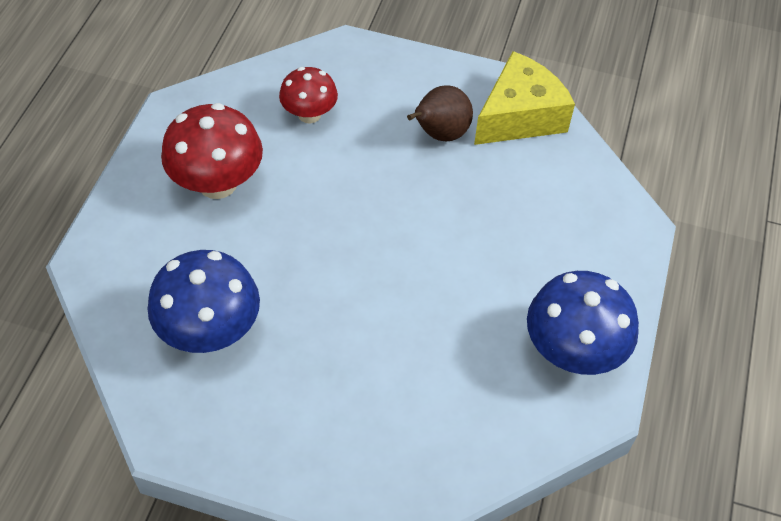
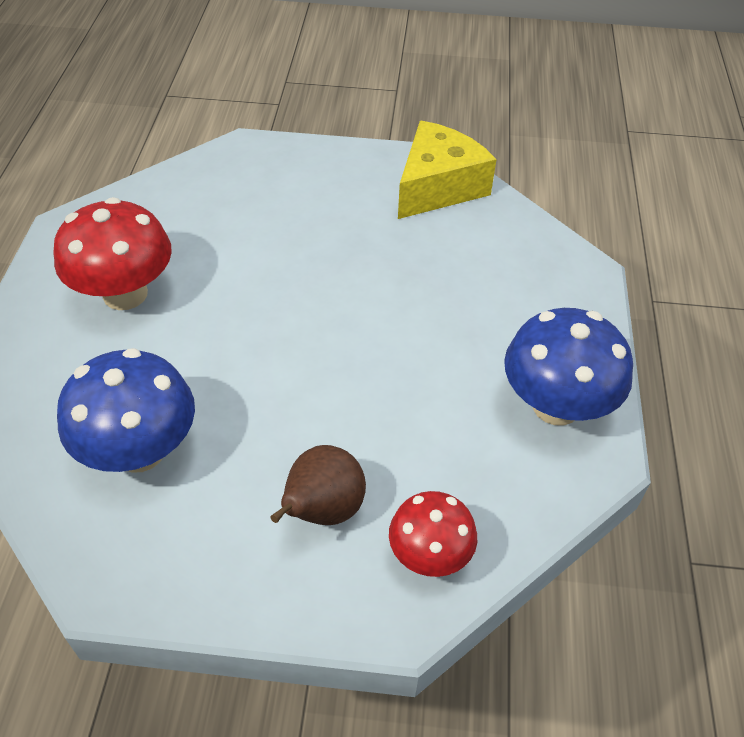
camera: 10 degrees left, 5 degrees down
(309, 114) = (216, 214): red mushroom -> red mushroom (429, 555)
(439, 134) = (359, 214): brown pear -> brown pear (322, 510)

